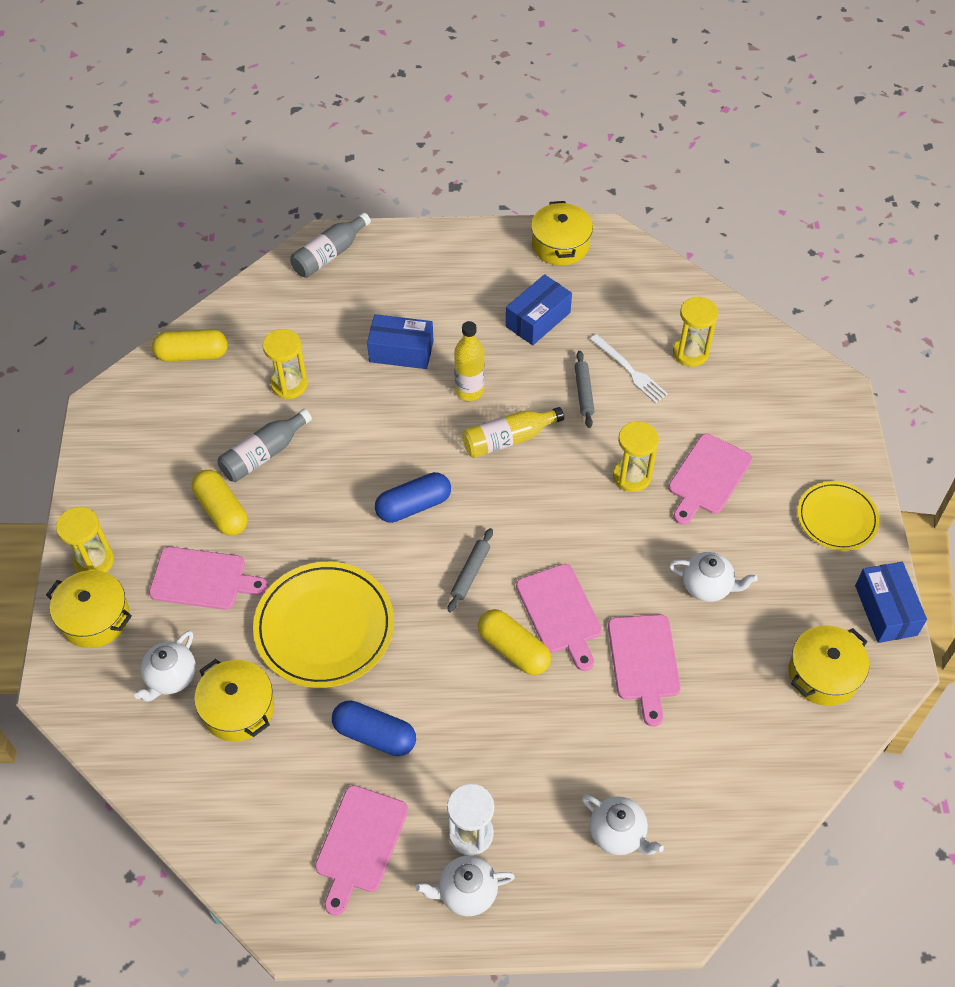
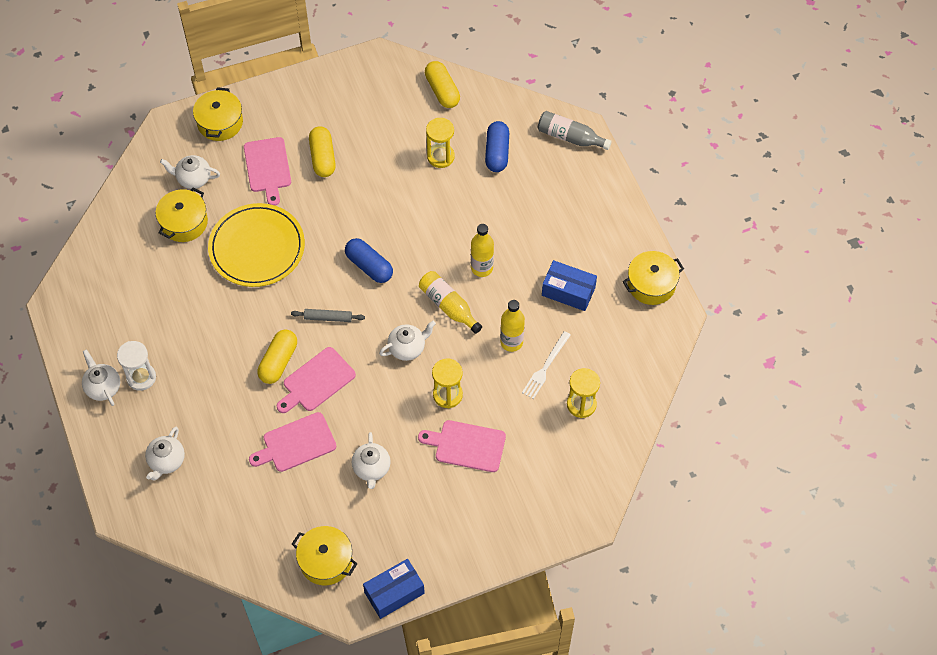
camera: 70 degrees right, 5 degrees up
(94, 561) = (259, 105): yellow hourglass -> none
(221, 511) = (323, 158): yellow capsule -> yellow capsule turned 45 degrees counterclockwise
(263, 454) = (376, 164): grey bottle -> none
(360, 843) = (117, 319): pink cutting board -> none
(374, 735) = (190, 302): blue capsule -> blue capsule (497, 153)
(401, 351) = (499, 213): blue box -> none
(550, 498) = (407, 348): none -> white teapot
(583, 392) = (511, 342): grey rolling pin -> yellow bottle
(837, 518) = (464, 543): yellow plate -> none

